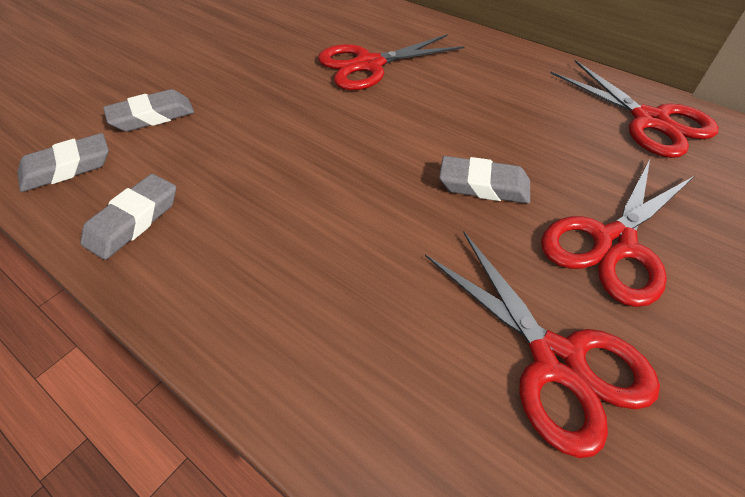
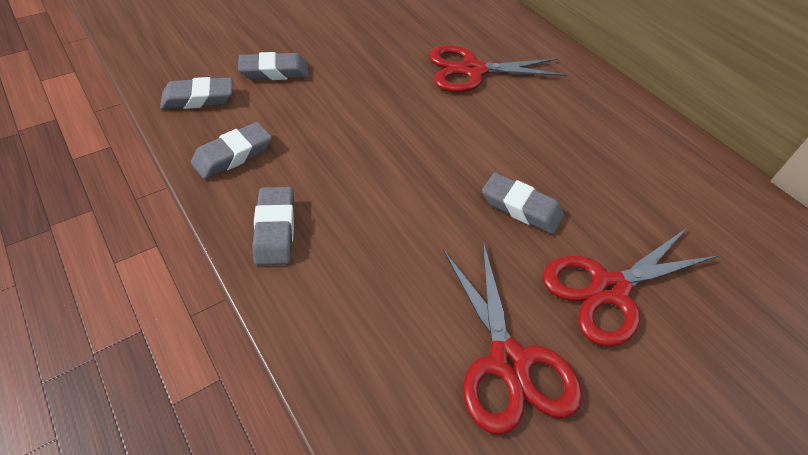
camera: 15 degrees right, 0 degrees up
(218, 294) = (275, 230): none -> grey eraser
(649, 121) = (710, 193): red scissors -> none

